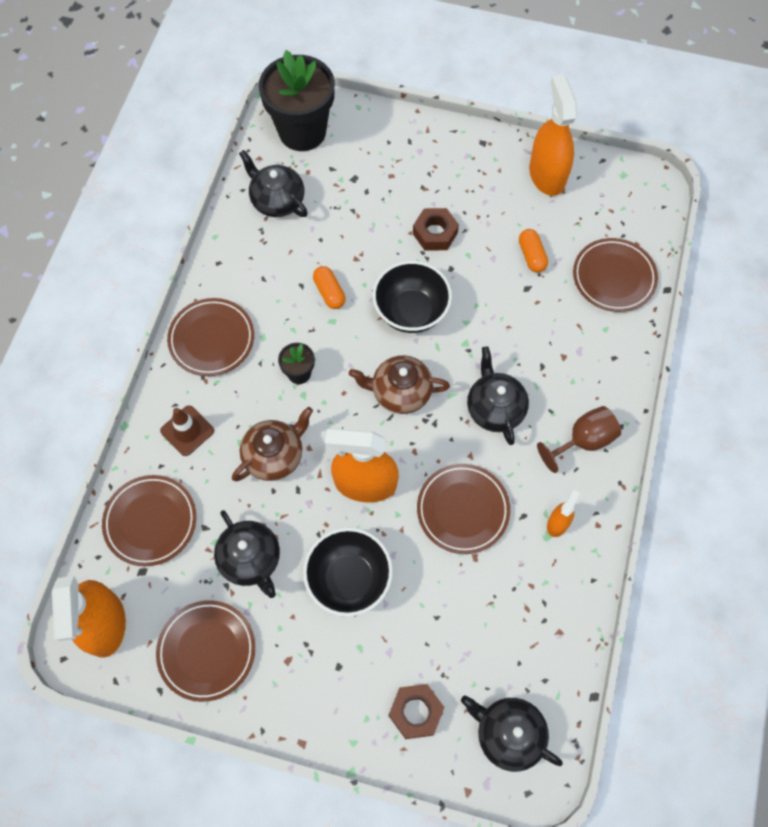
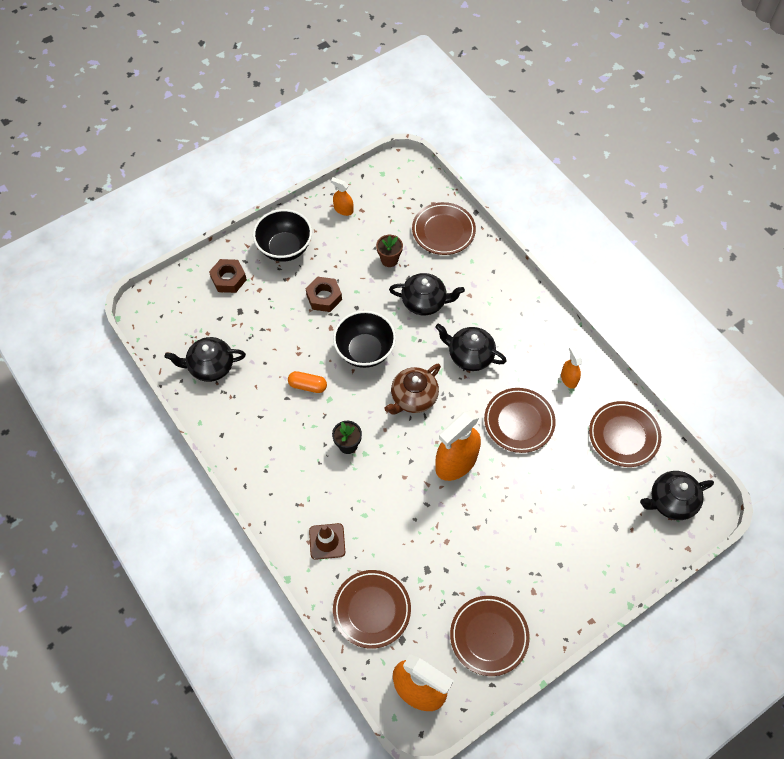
camera: 50 degrees left, 5 degrees down
(212, 339) = (275, 479): brown plate -> brown plate (623, 436)
(250, 559) = (449, 566): black teapot -> black teapot (424, 302)
(274, 455) = (391, 501): brown teapot -> none
(302, 132) = (174, 314): black flower pot -> none
(349, 579) = (510, 517): black bowl -> black bowl (285, 248)
(416, 712) = (621, 541): brown nut -> brown nut (229, 279)
(531, 256) = (389, 260): orange capsule -> brown flower pot
(547, 175) = (343, 210): orange spray bottle -> orange spray bottle, size x0.49
(583, 441) = (530, 327): brown goblet -> none

